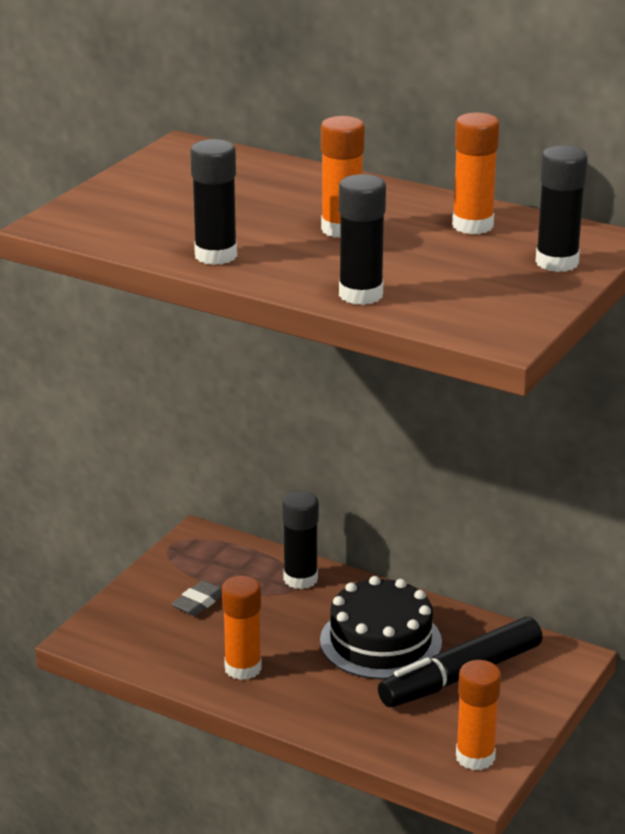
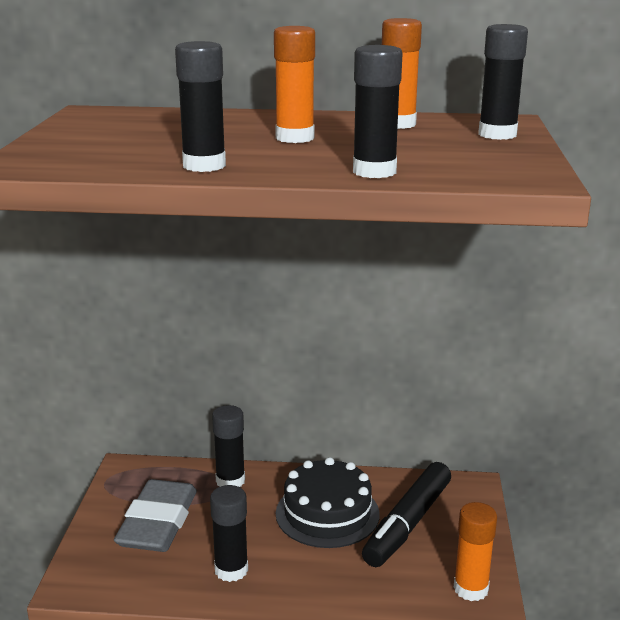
camera: 25 degrees left, 5 degrees down
(198, 602) = (158, 523): grey eraser -> grey eraser, size x2.20
(243, 668) = (231, 570): orange glue stick -> black glue stick

